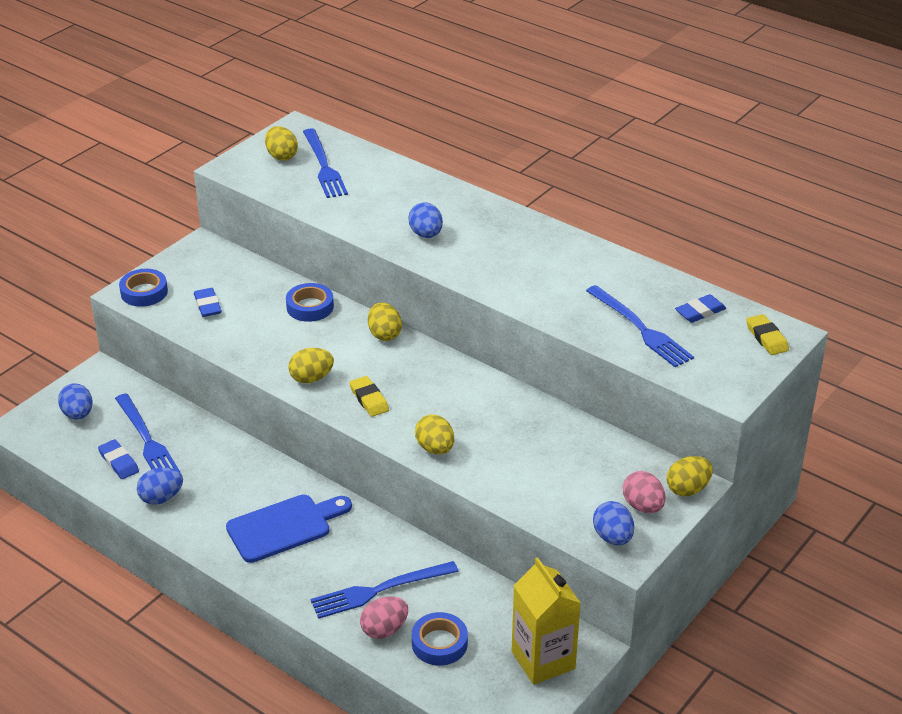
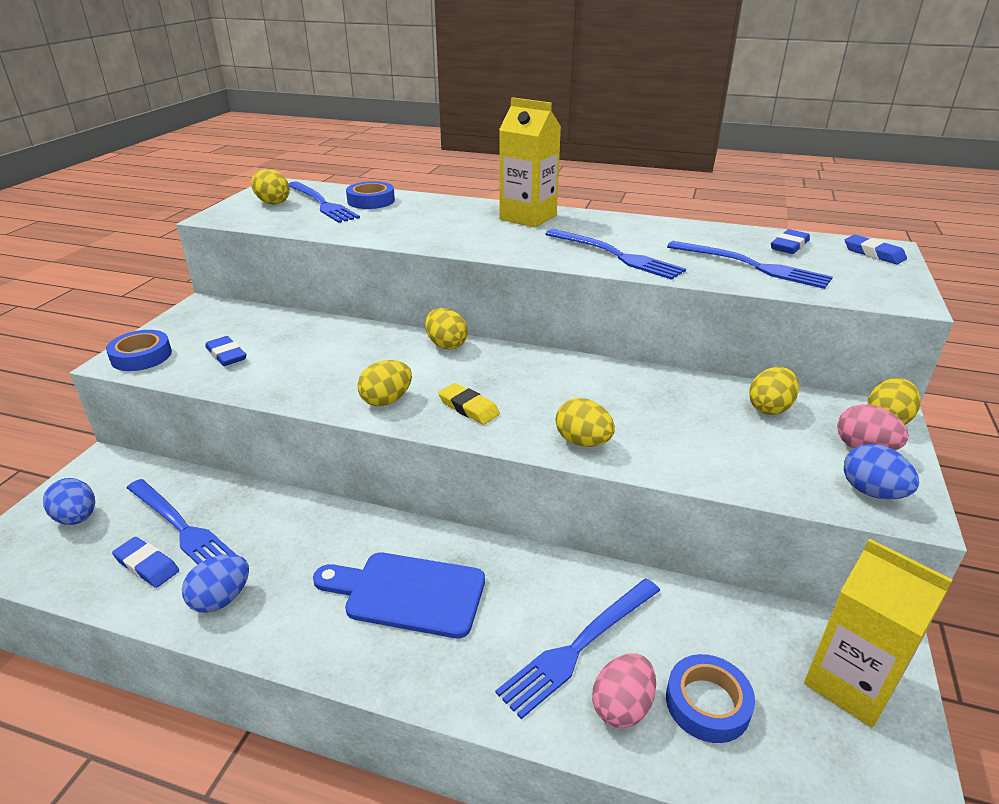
camera: 20 degrees left, 5 degrees down
(284, 527) = (408, 593): blue cutting board -> blue cutting board turned 120 degrees counterclockwise
(310, 307) = (349, 336): blue tape -> blue tape (371, 201)
(426, 234) = (464, 233): blue egg -> none
(496, 224) = (528, 217): none -> yellow carton
(535, 291) = (616, 255): none -> blue fork
(603, 456) = (769, 408): none -> yellow egg
(766, 338) = (873, 253): yellow eraser -> blue eraser

